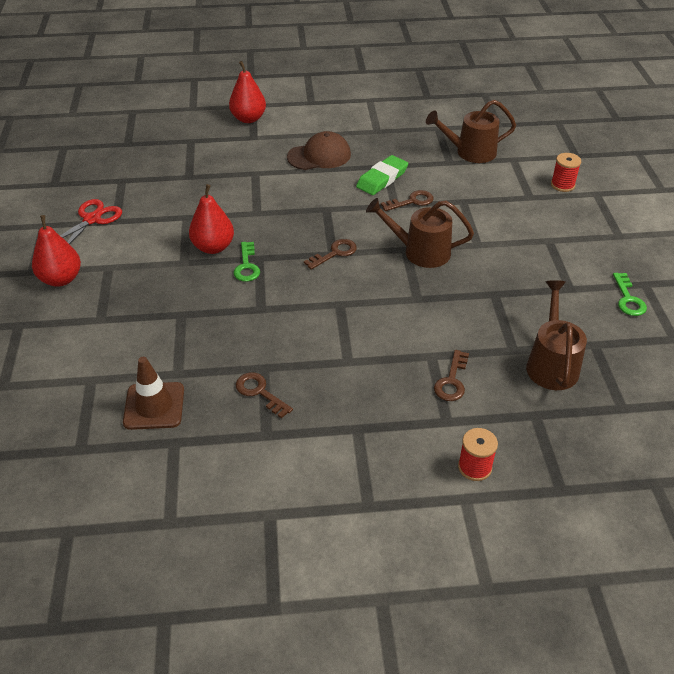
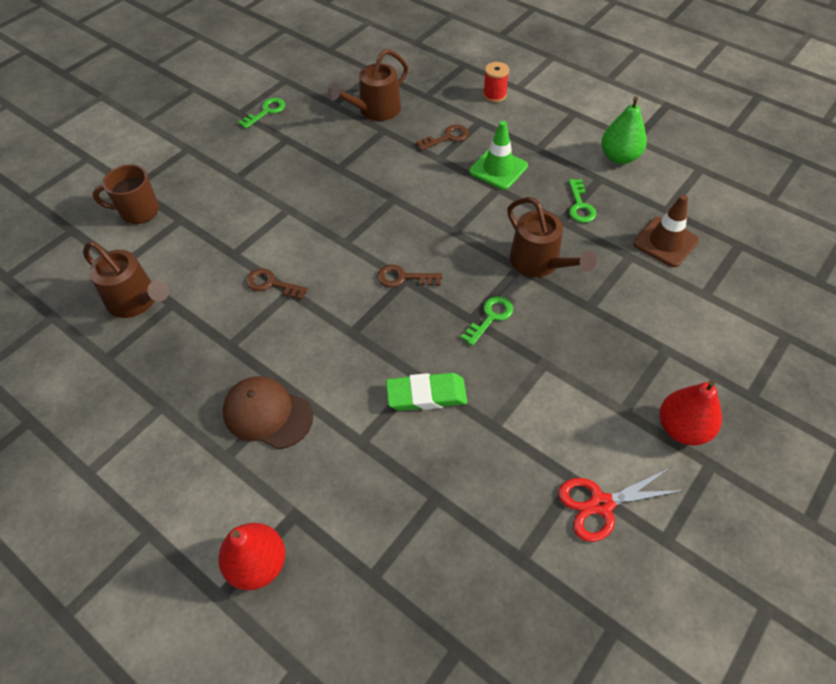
camera: 135 degrees left, 10 degrees up
(213, 247) = (501, 362): red pear -> none
(260, 392) = (580, 205): brown key -> green key
(267, 476) = (619, 157): none -> green pear
(368, 380) = (498, 169): none -> green traffic cone
(382, 179) = (256, 330): green eraser -> green eraser (426, 395)
(420, 252) = (337, 232): brown watering can -> brown watering can (539, 263)
(562, 185) = (138, 211): red spool -> brown mug

